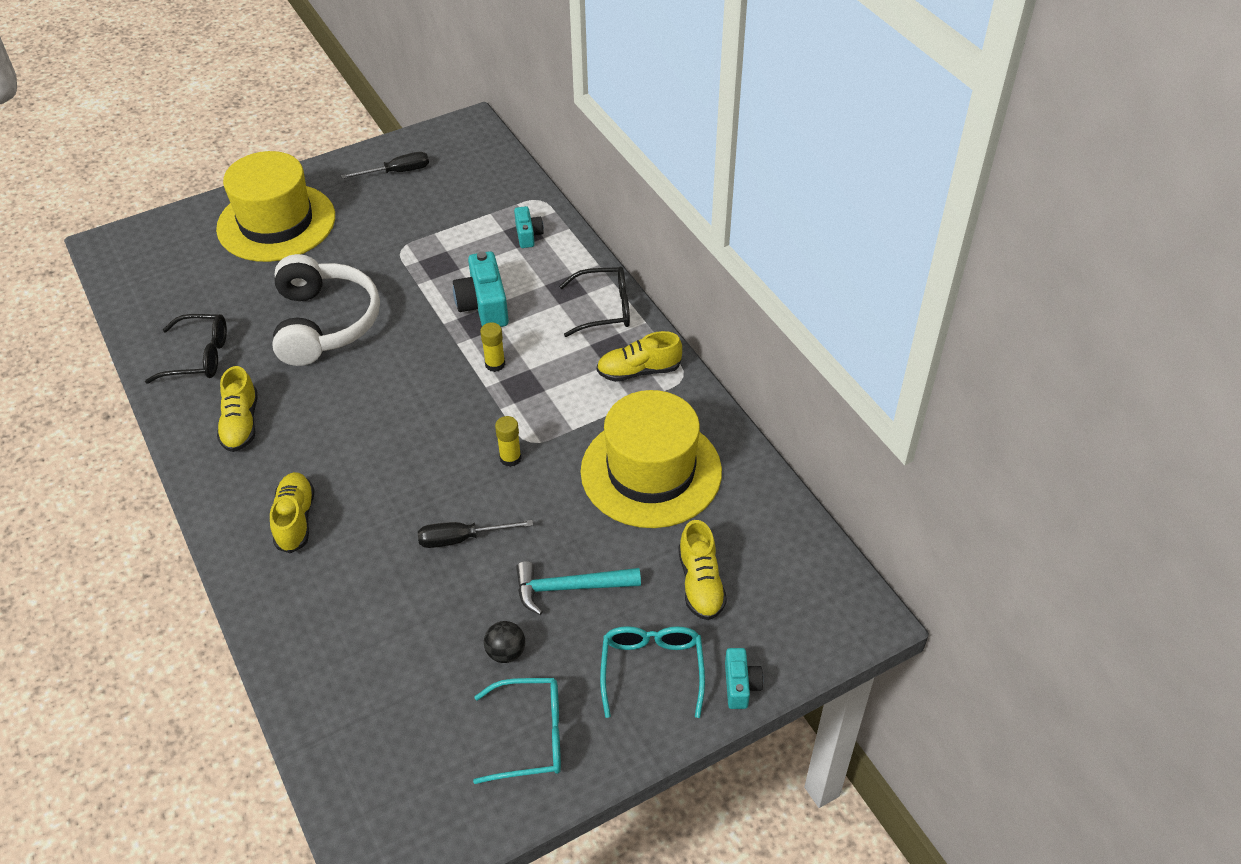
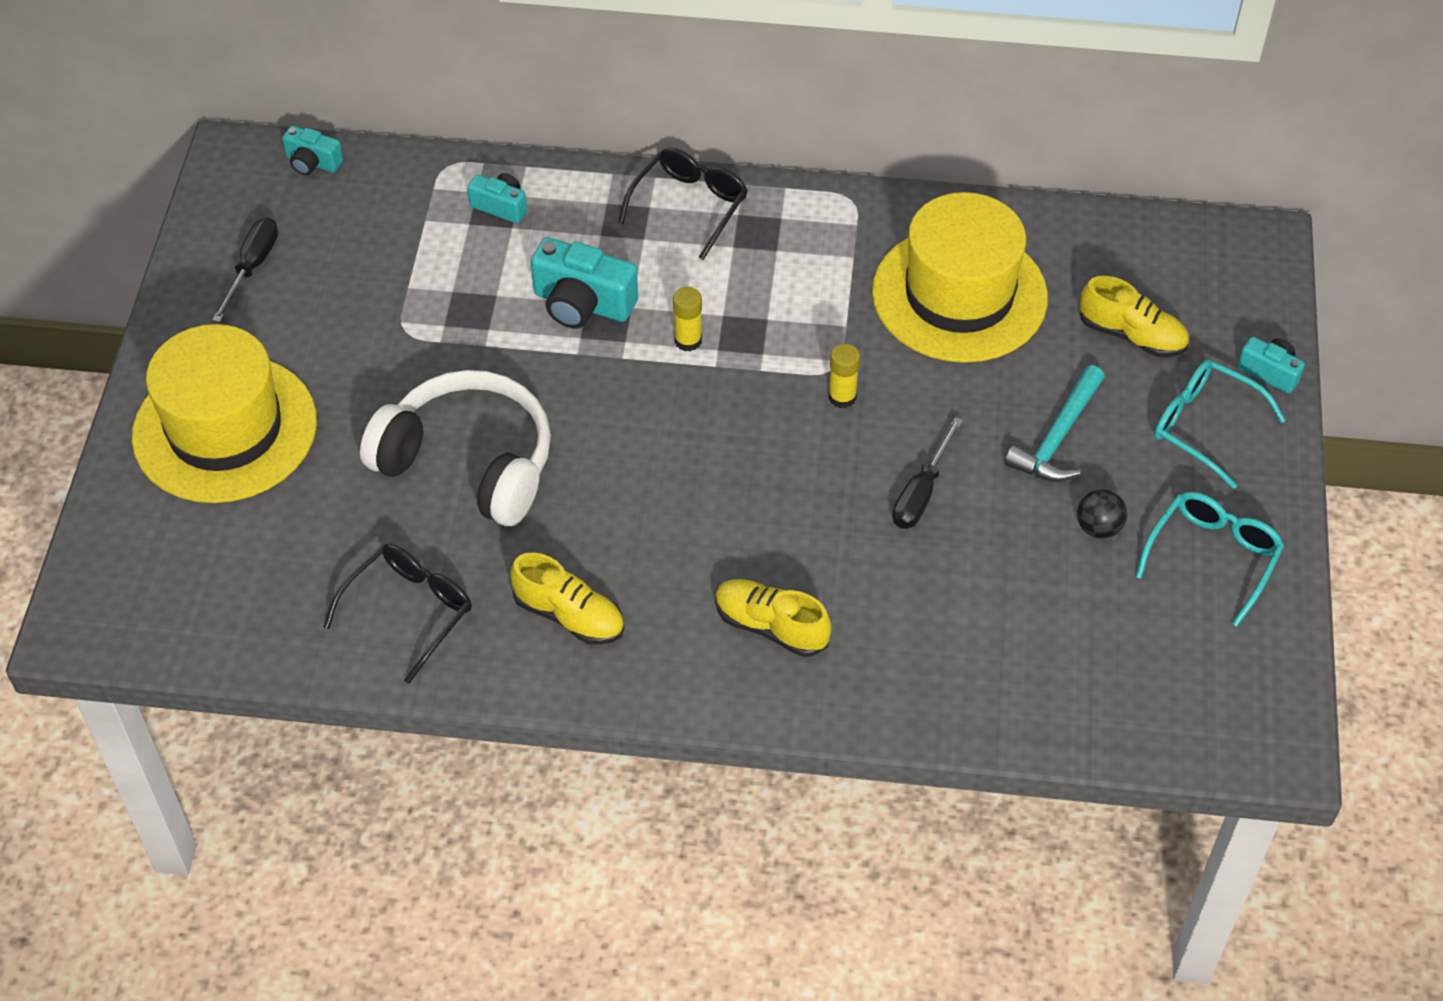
camera: 55 degrees left, 5 degrees up
(492, 152) = (312, 163): none -> turquoise camera
(639, 371) = (810, 229): yellow shoe -> none

